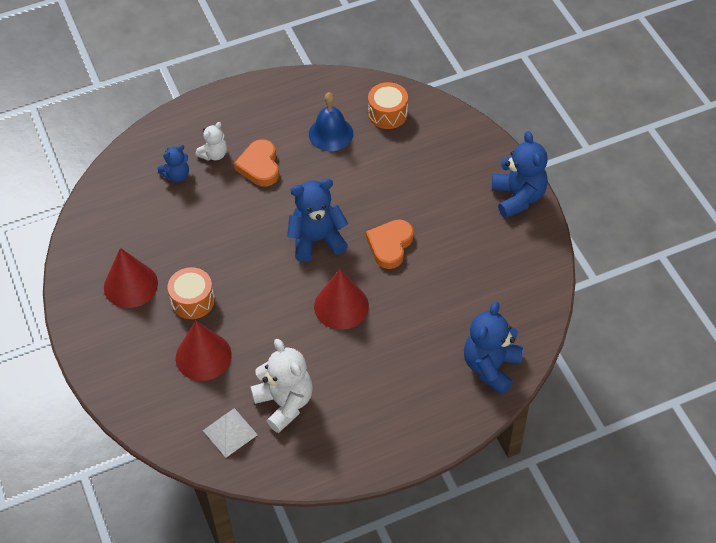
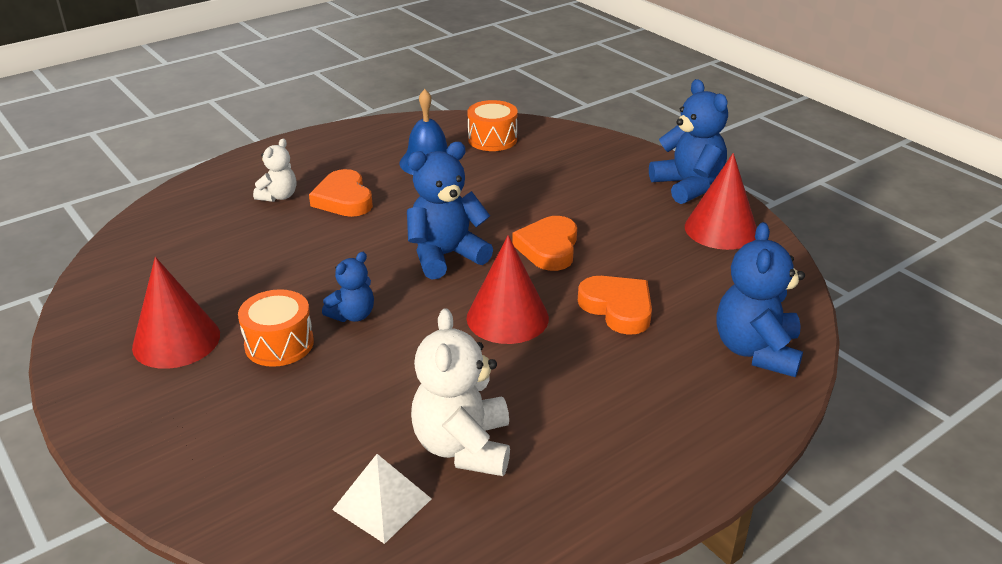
camera: 15 degrees left, 20 degrees down
(177, 175) = (230, 221): blue teddy bear -> blue teddy bear (352, 315)
(203, 356) = (311, 408): red cone -> red cone (721, 229)
(284, 403) = (463, 447): white teddy bear -> white teddy bear turned 135 degrees counterclockwise
(416, 312) = (618, 308): none -> orange heart

